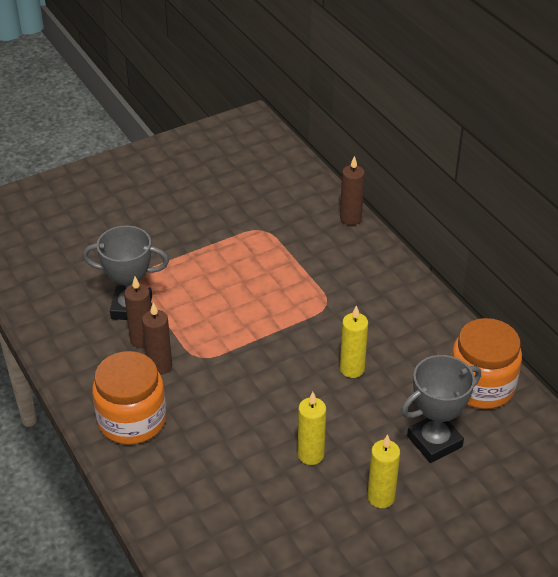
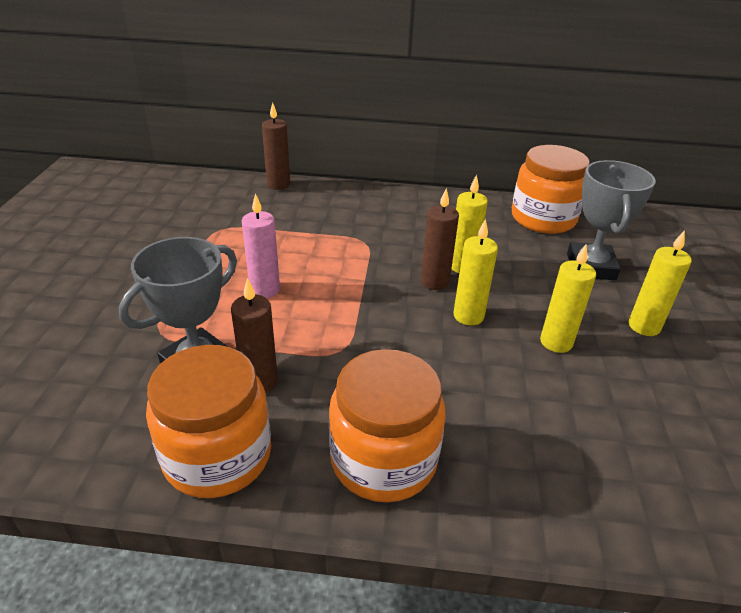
camera: 55 degrees left, 5 degrees down
(80, 357) = (217, 455): none -> orange jar
(159, 366) = (319, 388): brown candle -> brown candle (434, 282)
(221, 291) = (265, 290): none -> pink candle
(294, 399) = (468, 316): none -> yellow candle

